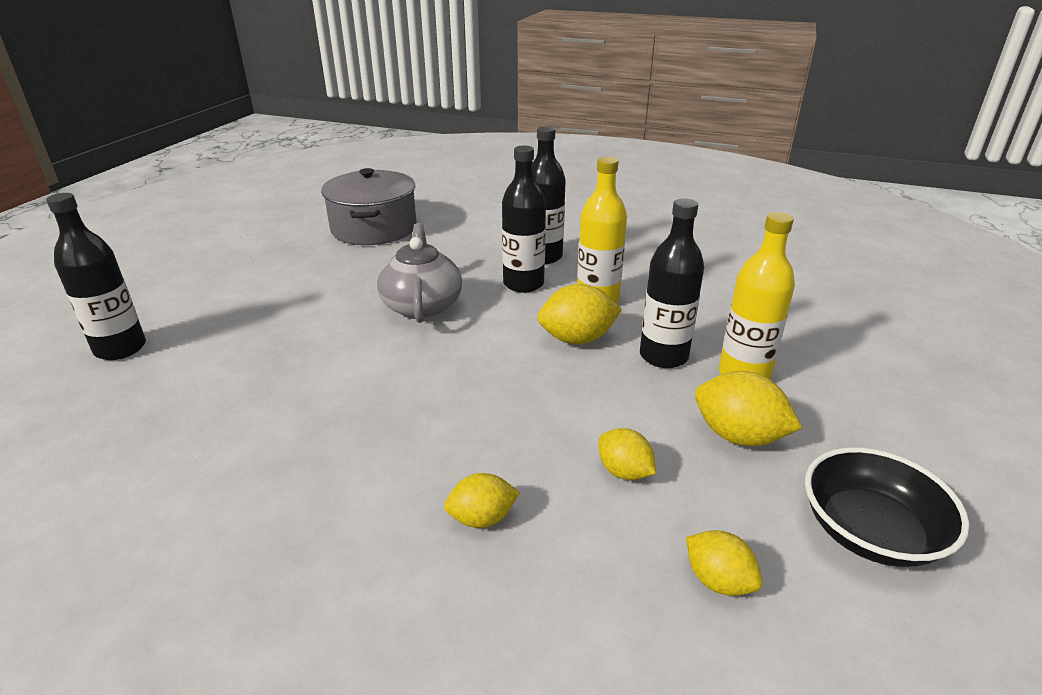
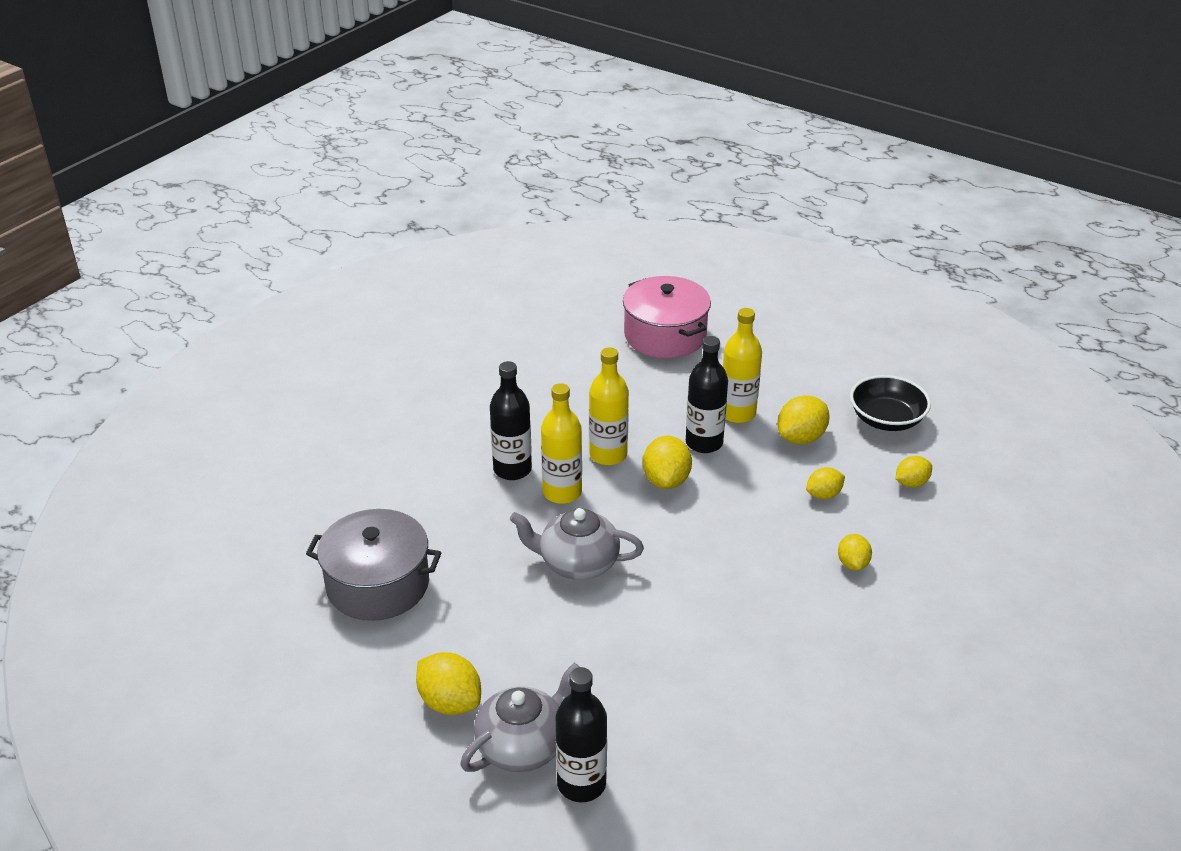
camera: 75 degrees left, 5 degrees up
(178, 313) = (523, 746): none -> grey teapot
(238, 275) = (450, 702): none -> yellow lemon
(523, 284) = (562, 492): black bottle -> yellow bottle
(845, 305) = (665, 335): none -> pink pot

